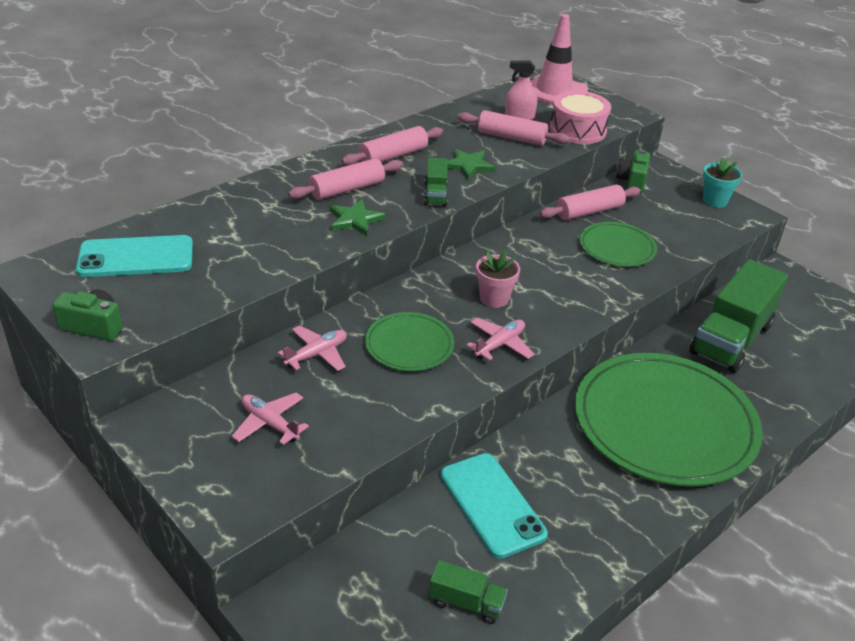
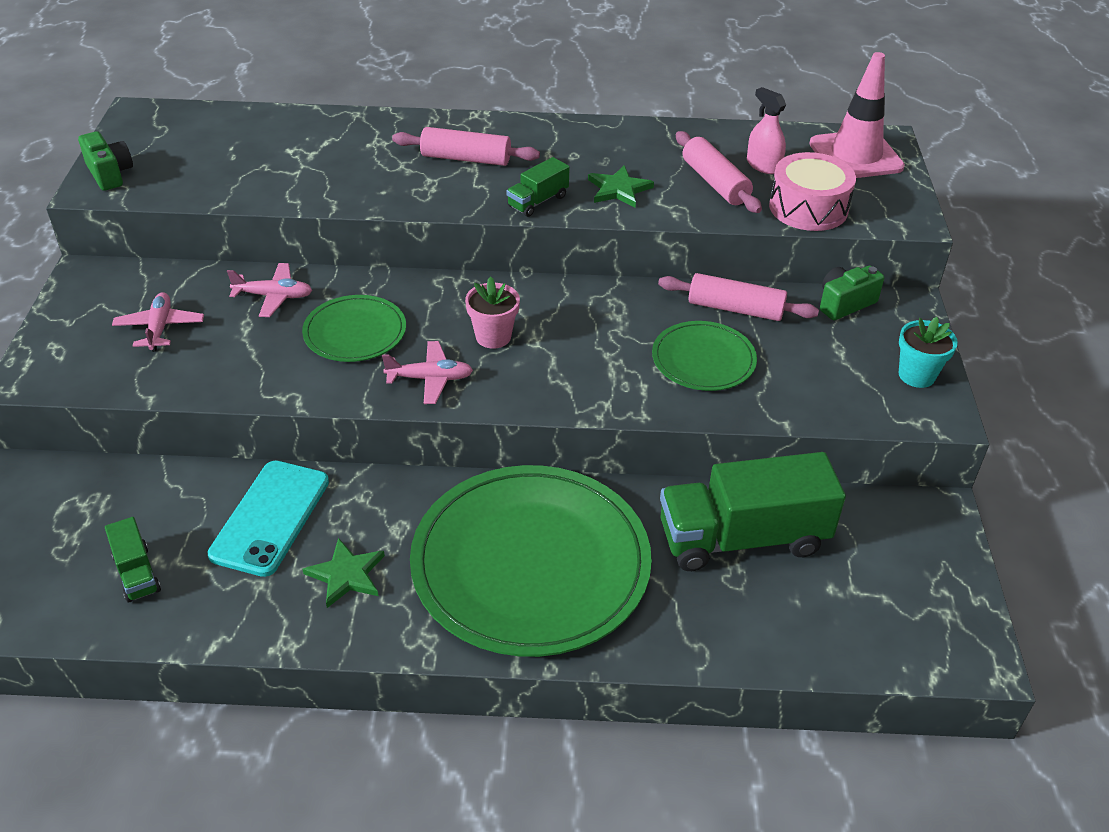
camera: 45 degrees right, 5 degrees up
(136, 257) = (216, 136): turquoise phone -> none
(355, 220) = (427, 189): green star -> green star (346, 575)
(393, 156) = (560, 147): pink rolling pin -> none

